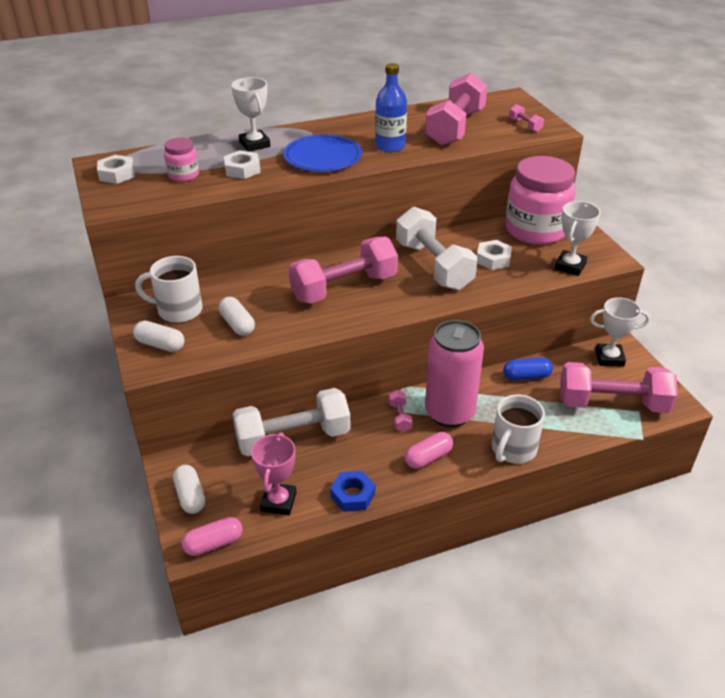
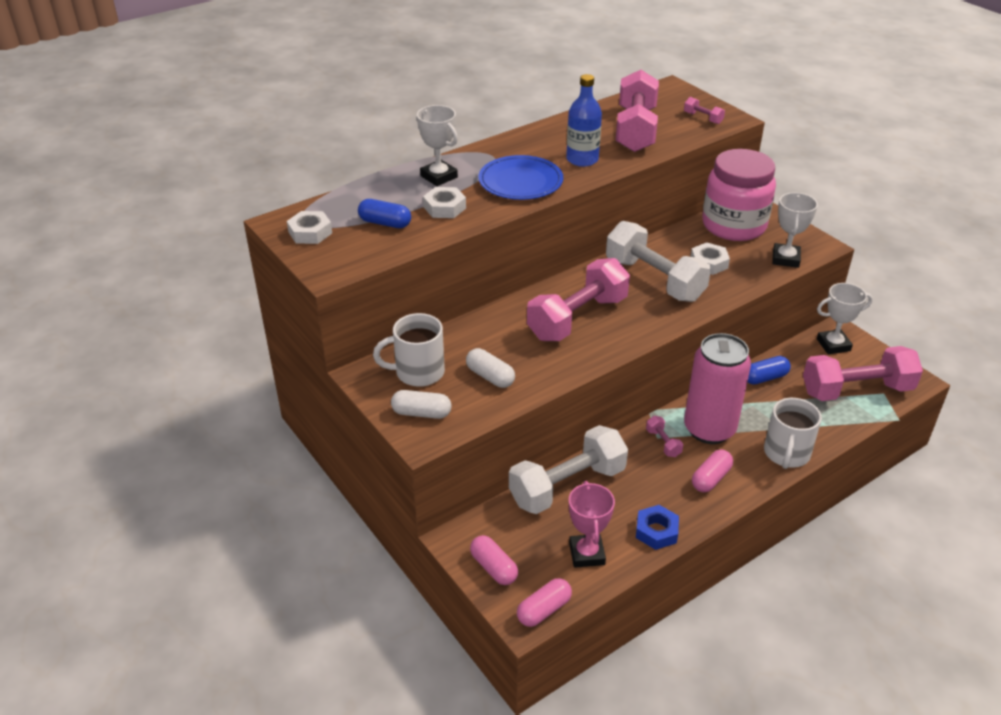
camera: 15 degrees left, 0 degrees up
(183, 175) = (385, 223): pink jar -> blue capsule
(190, 496) = (494, 568): white capsule -> pink capsule

